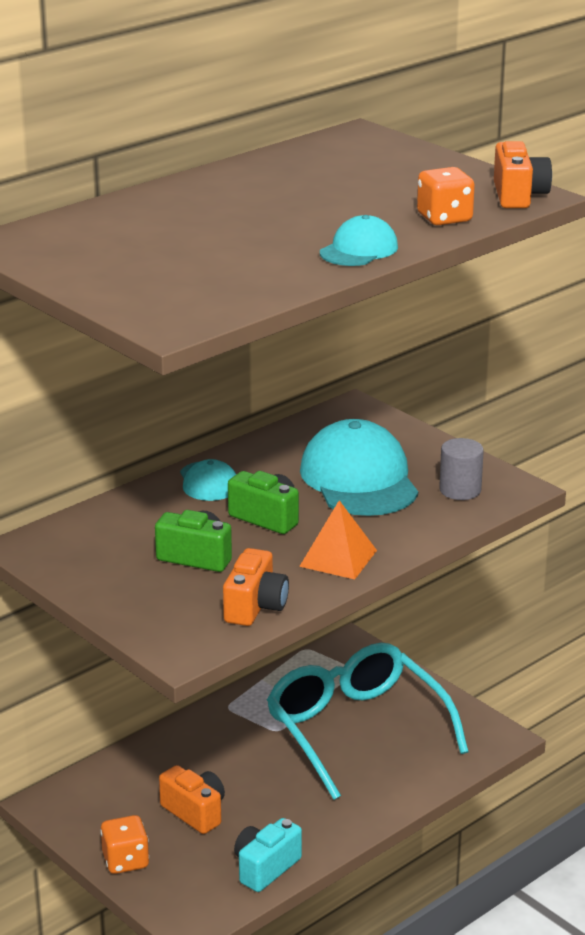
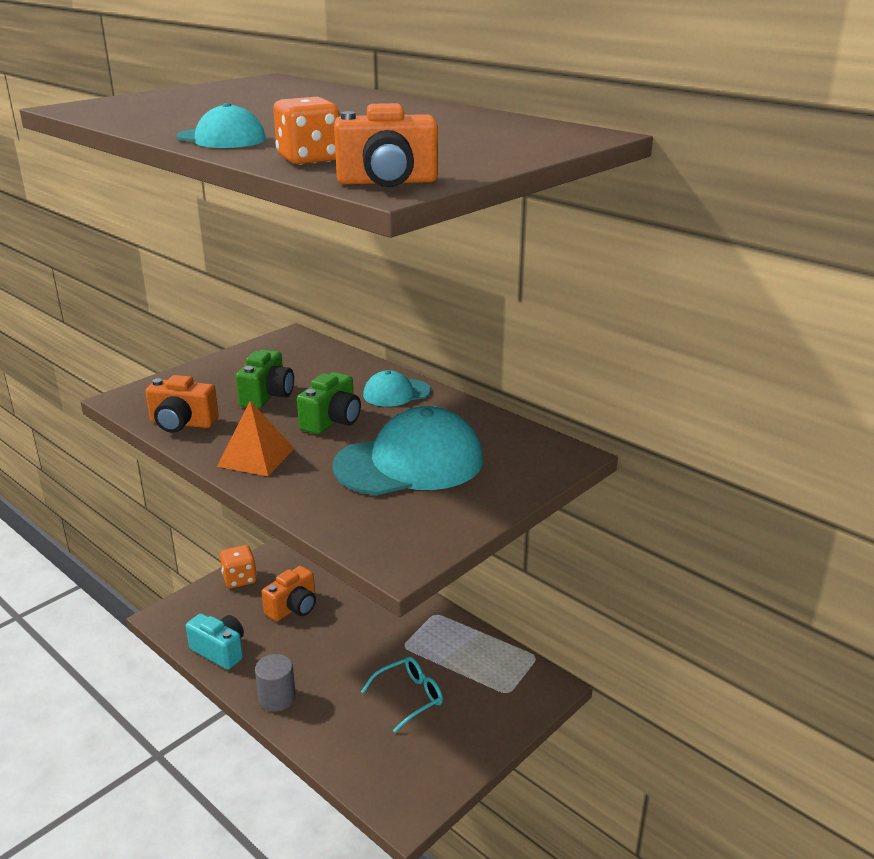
camera: 85 degrees right, 0 degrees up
(356, 729) = (409, 697): turquoise glasses -> turquoise glasses, size x0.44
(460, 490) = (391, 522): grey cylinder -> grey cylinder (277, 698)

